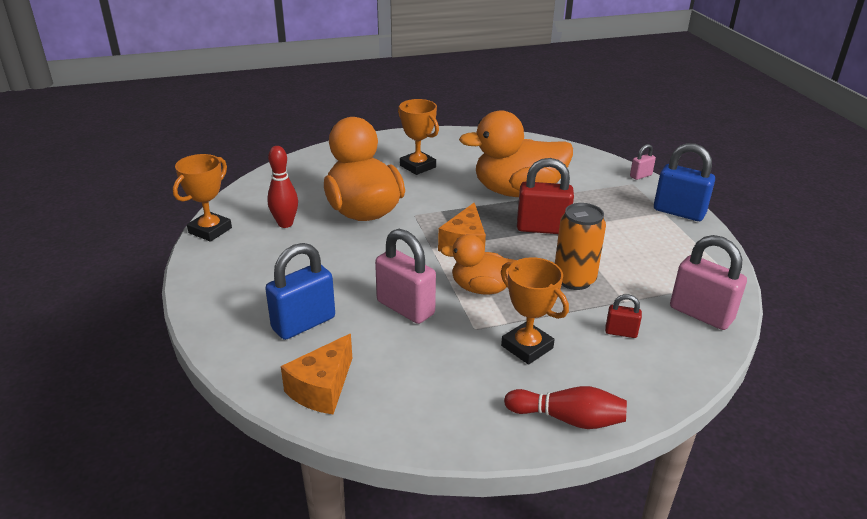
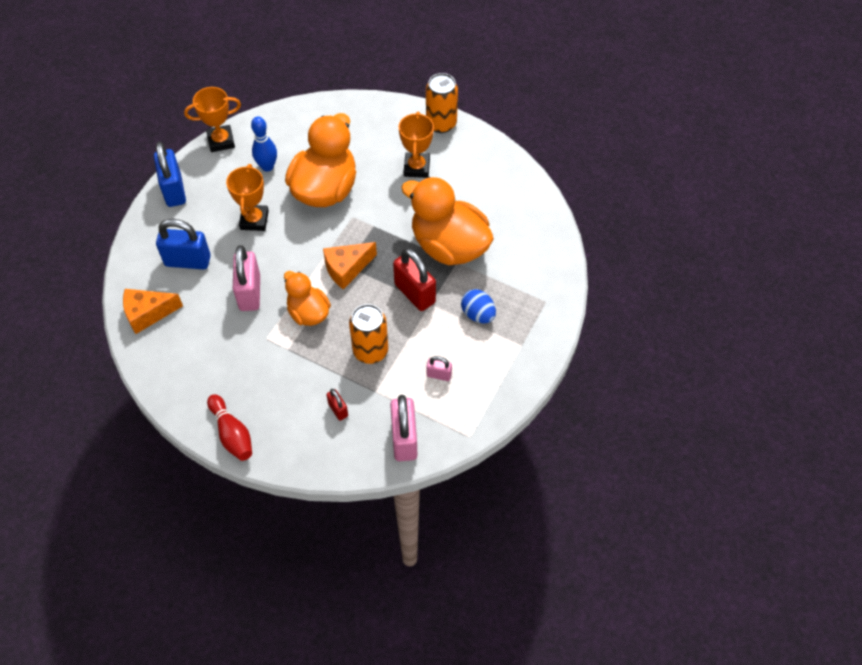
camera: 45 degrees right, 25 degrees up
(285, 224) = (267, 166): red bowling pin -> blue bowling pin
(395, 139) = (441, 123): none -> orange can
(527, 347) = (274, 374): orange trophy -> orange trophy (254, 220)
(606, 214) = (478, 314): none -> blue egg
(640, 176) = (564, 298): pink padlock -> pink padlock (439, 375)
(679, 212) = (532, 354): blue padlock -> blue padlock (174, 190)

